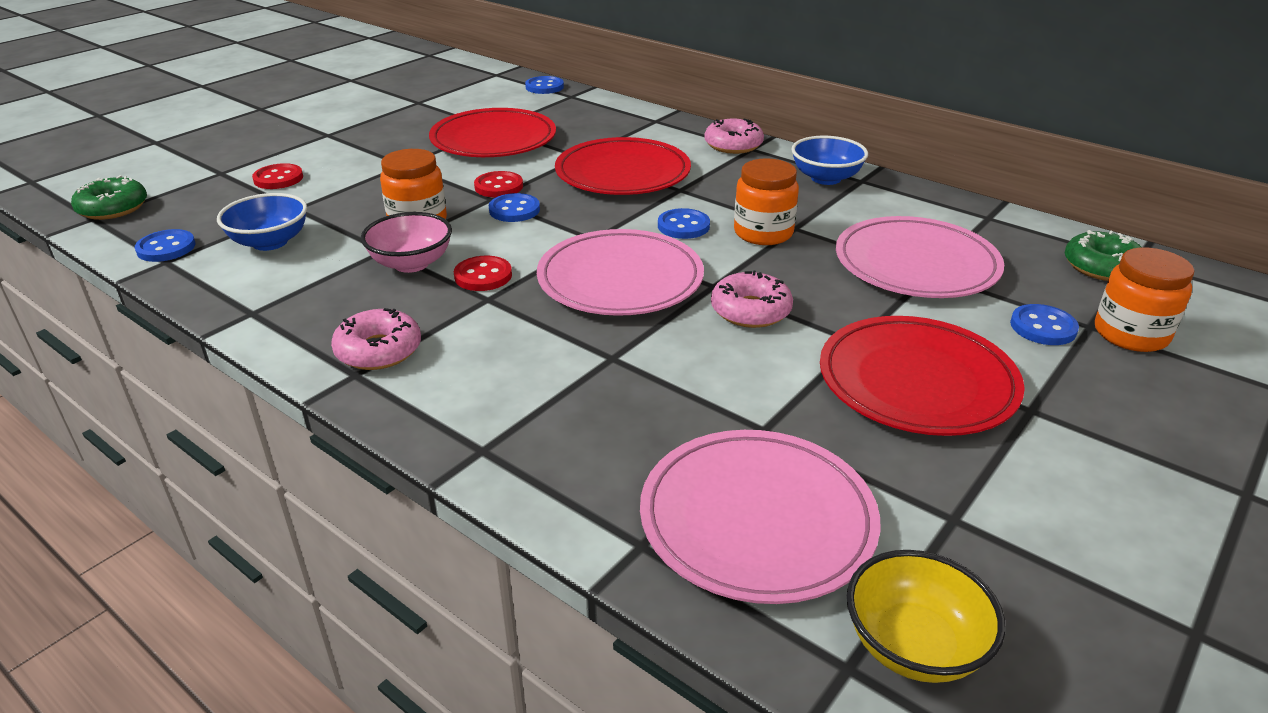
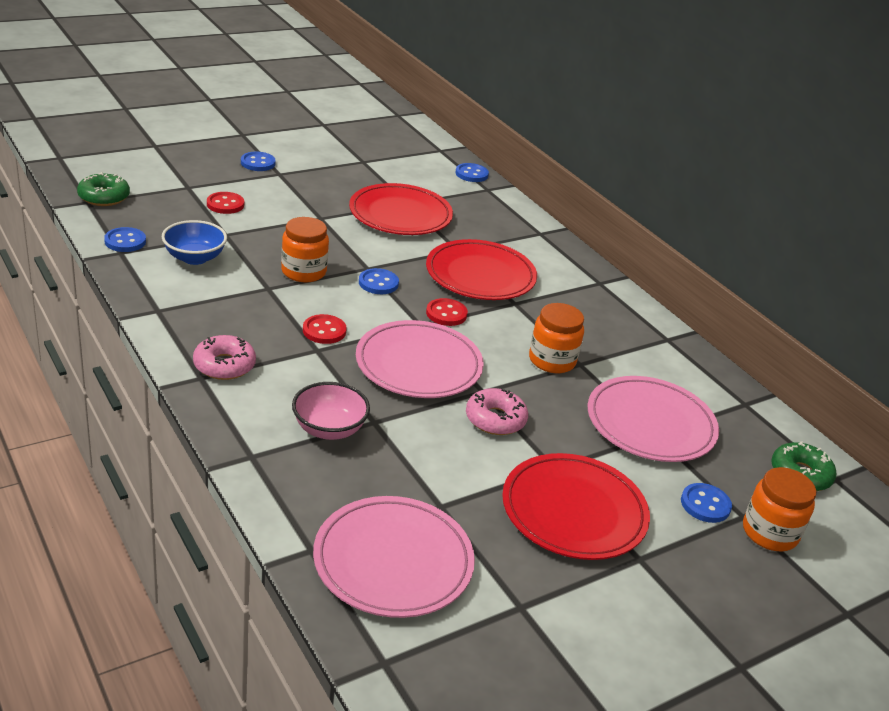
camera: 15 degrees right, 0 degrees up
(411, 263) = (281, 305): pink bowl -> pink bowl (329, 429)
(498, 186) = (379, 259): red button -> red button (446, 314)
(683, 226) = (495, 336): blue button -> blue button (258, 163)
(733, 145) = (587, 275): pink donut -> none
(826, 178) = (639, 328): blue bowl -> none
(914, 646) = (433, 667): yellow bowl -> none

